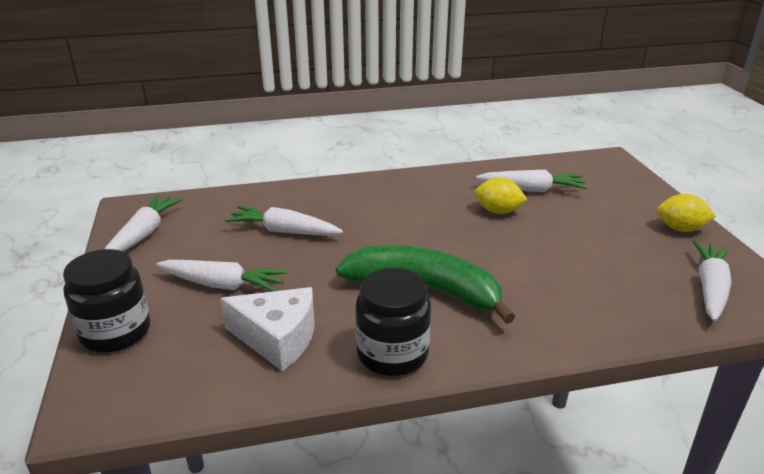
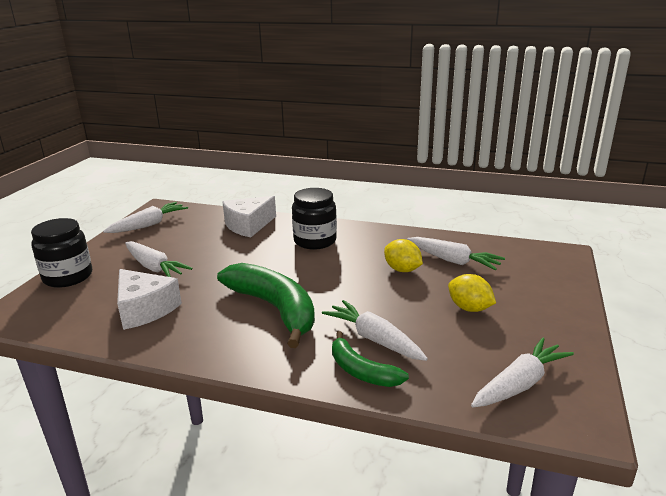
camera: 30 degrees right, 5 degrees down
(277, 203) = (248, 225): none -> white cheese
(284, 231) = (230, 244): white carrot -> white carrot (374, 339)
(392, 354) = (199, 343): black jar -> black jar (315, 241)
(581, 324) = (361, 371): none -> green banana
(680, 229) = (557, 327): yellow lemon -> yellow lemon (469, 308)

